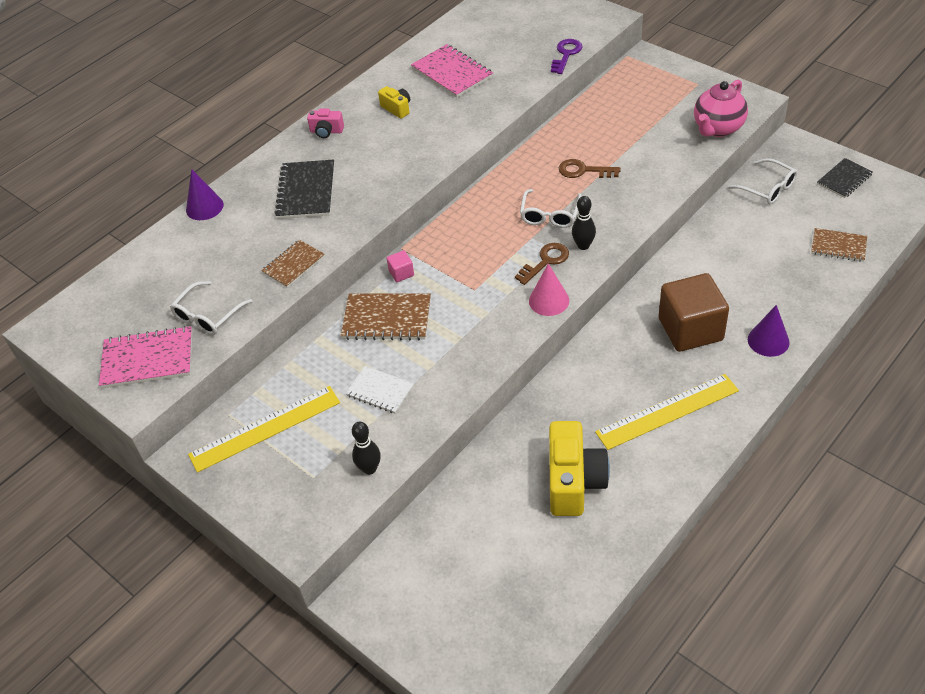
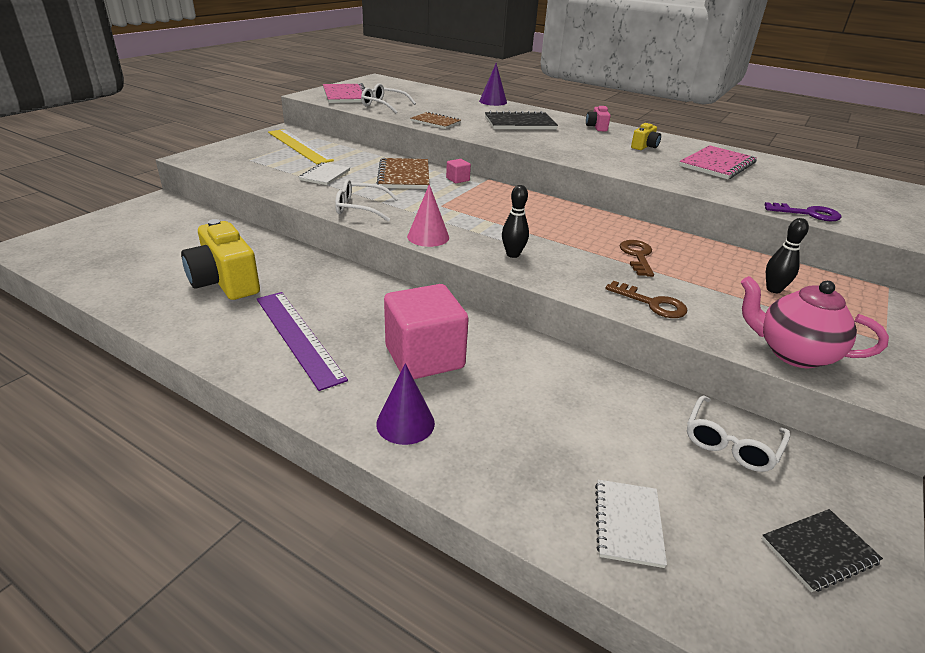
camera: 75 degrees right, 15 degrees down
(369, 469) = (247, 174): black bowling pin -> black bowling pin (773, 289)
(546, 261) = (484, 235): brown key -> brown key (652, 303)
(550, 215) = (555, 238): white glasses -> white glasses (360, 208)
(574, 481) = (225, 282): yellow camera -> yellow camera turned 60 degrees clockwise
(667, 412) = (298, 337): yellow ruler -> purple ruler
(690, 329) = (424, 357): brown cube -> pink cube
(838, 246) = (628, 523): brown notebook -> white notebook
(844, 179) = (819, 551): black notebook -> black notebook turned 60 degrees counterclockwise

